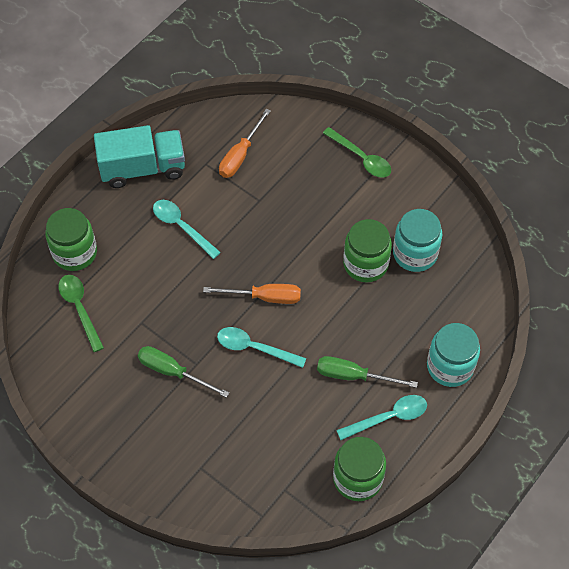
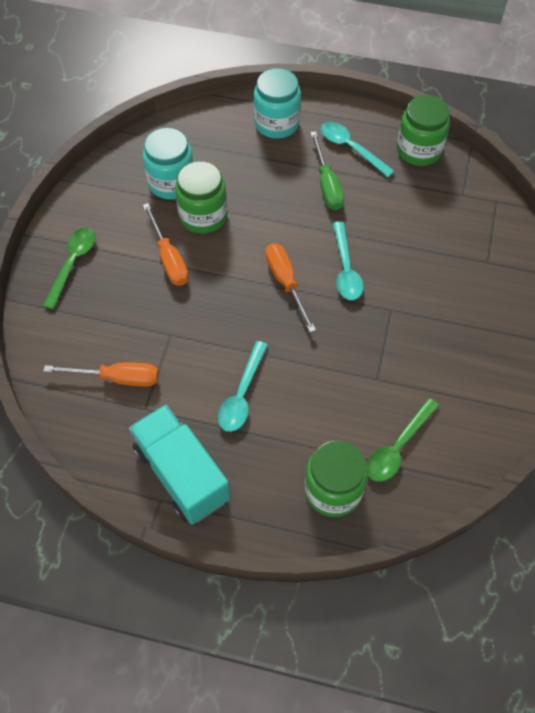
camera: 115 degrees left, 0 degrees up
(173, 372) = (412, 325): green screwdriver -> none
(333, 223) = (169, 258): none -> orange screwdriver

